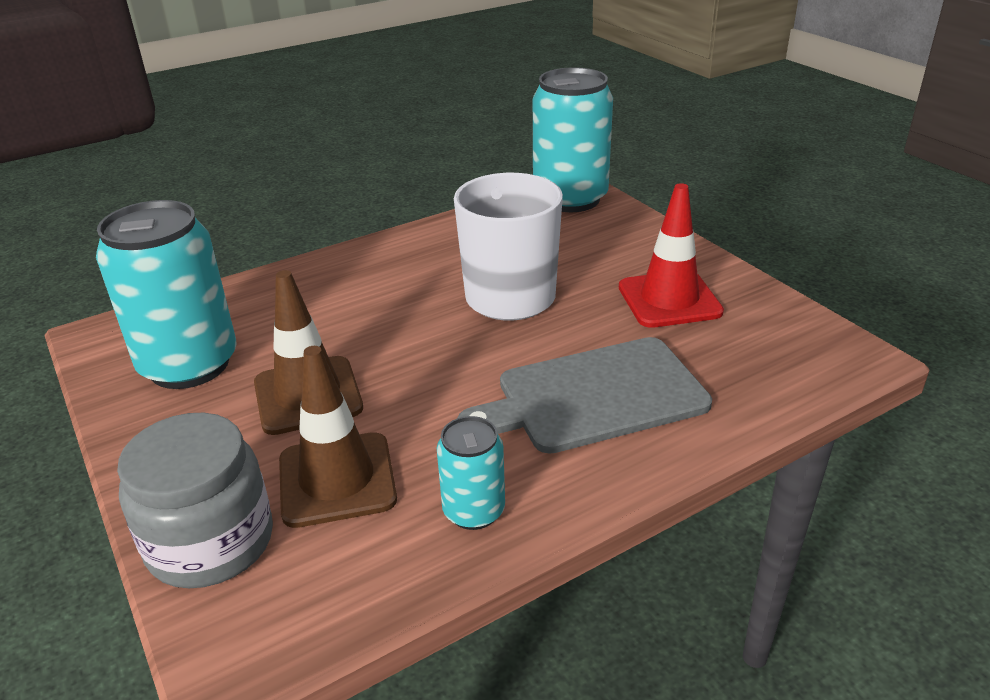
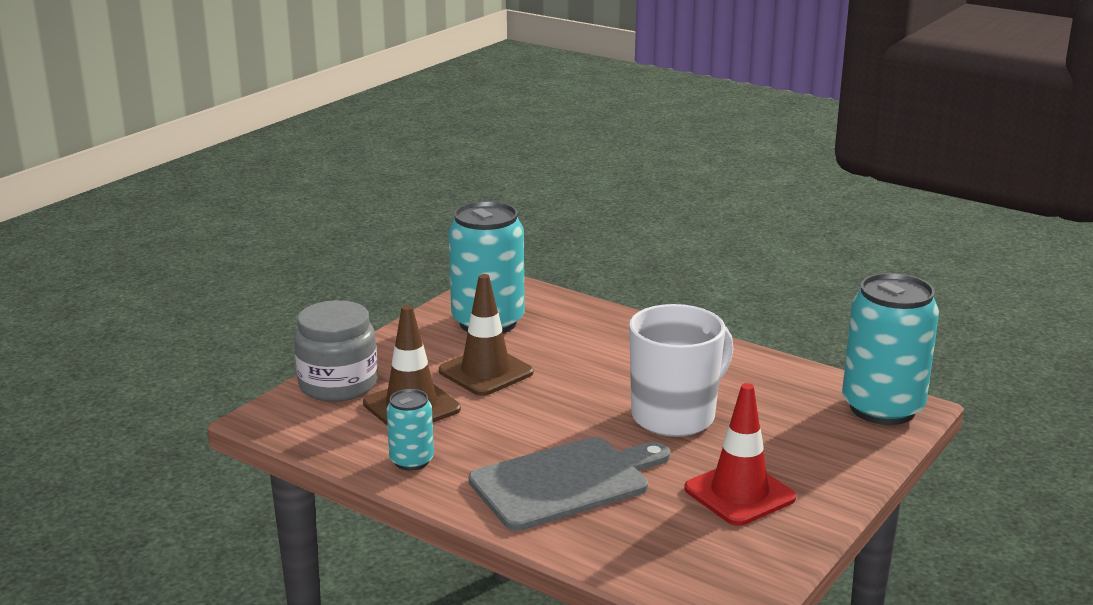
camera: 65 degrees right, 10 degrees down
(594, 396) = (565, 482): grey cutting board -> grey cutting board turned 105 degrees clockwise

